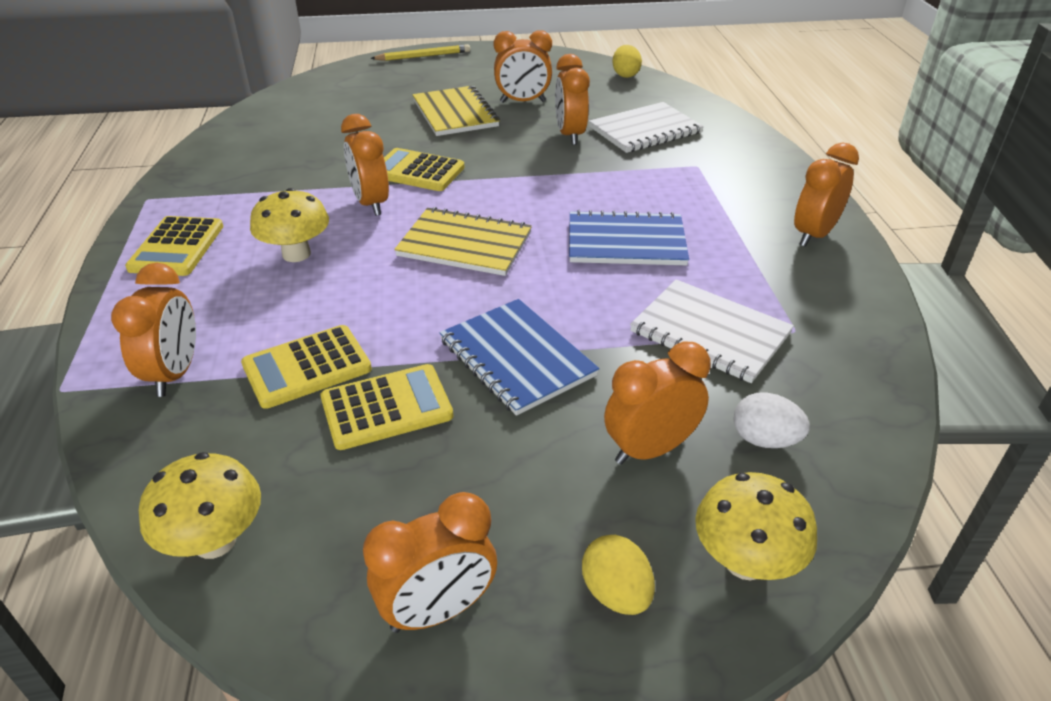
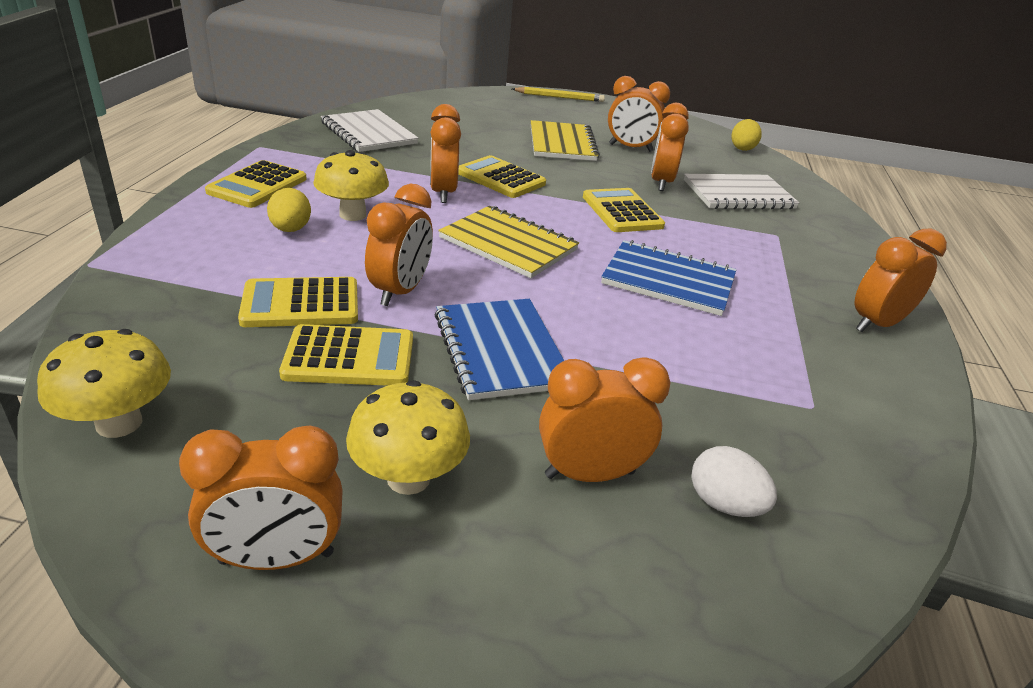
camera: 15 degrees right, 5 degrees down
(175, 374) = (186, 278): orange clock -> orange clock (400, 291)
(550, 178) = (622, 211): none -> yellow calculator
(616, 593) = (471, 607): yellow egg -> yellow egg (290, 229)
(710, 333) = (715, 383): white notebook -> white notebook (368, 133)
(745, 562) = (636, 625): yellow mushroom -> yellow mushroom (408, 478)

